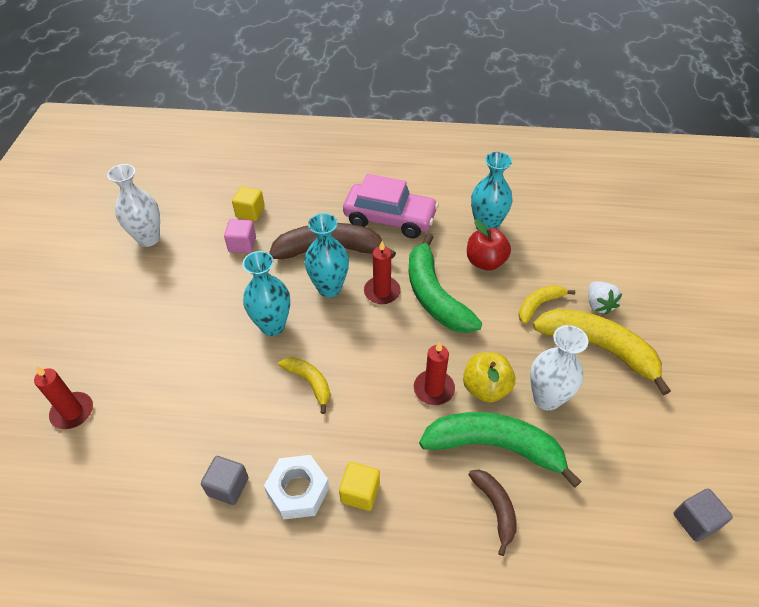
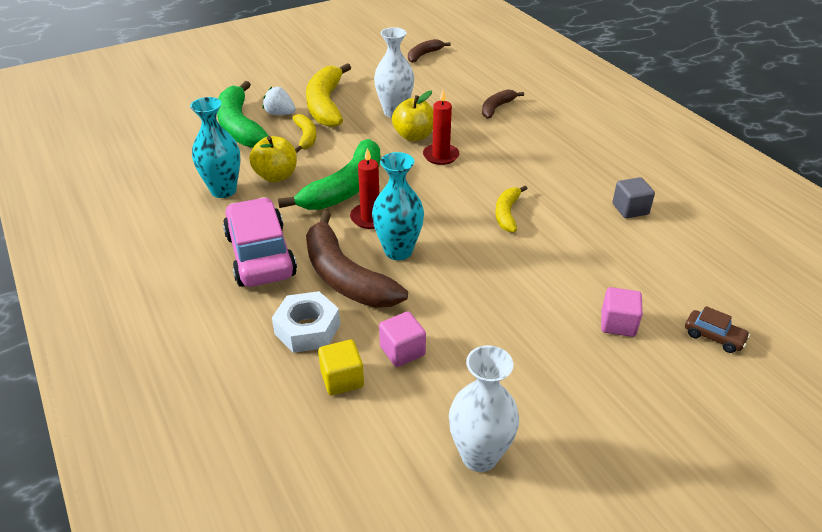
camera: 125 degrees left, 10 degrees down
(72, 412) = (714, 337): red candle -> brown car
(143, 364) = (618, 324): none -> pink cube
(272, 326) = (480, 264): turquoise vase -> none
(298, 491) = (588, 179): white nut -> white nut (307, 329)
(360, 492) = (554, 155): yellow cube -> none
(485, 262) = (276, 176): red apple -> yellow apple
(494, 447) = (456, 120): green banana -> green banana (240, 126)
(539, 305) = (306, 137): yellow banana -> yellow banana turned 120 degrees counterclockwise
(598, 305) = (280, 114): white strawberry -> white strawberry turned 105 degrees counterclockwise
(695, 521) = (424, 55): grey cube -> brown banana

